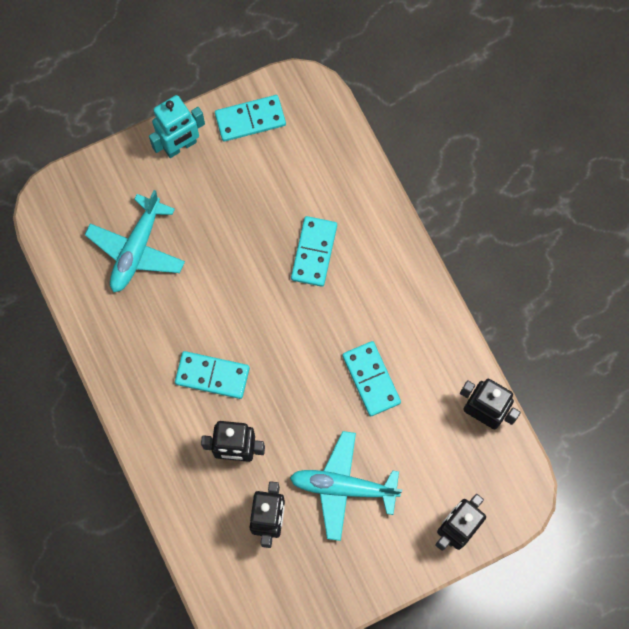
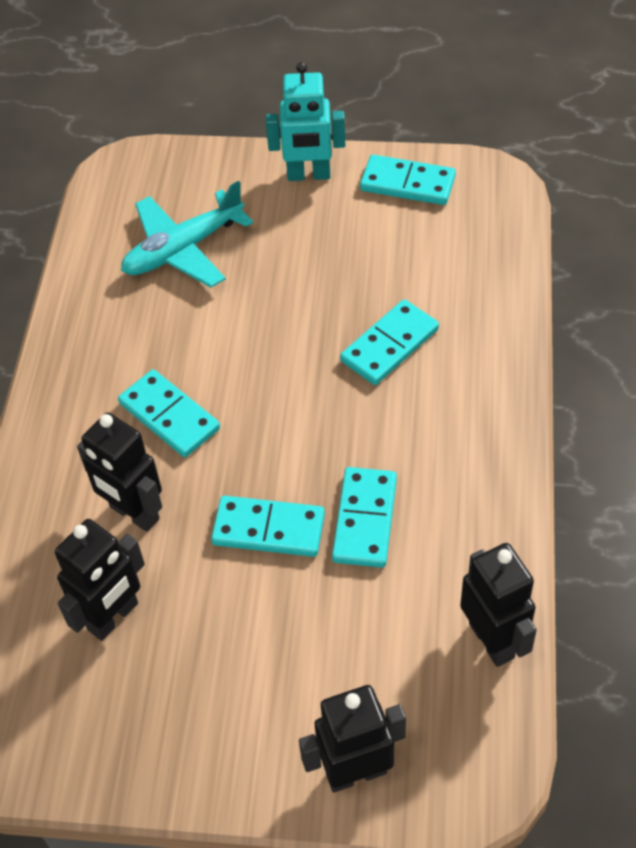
camera: 35 degrees right, 20 degrees down
(320, 416) = (268, 529): none -> turquoise domino
(343, 487) = (237, 630): turquoise plane -> none

